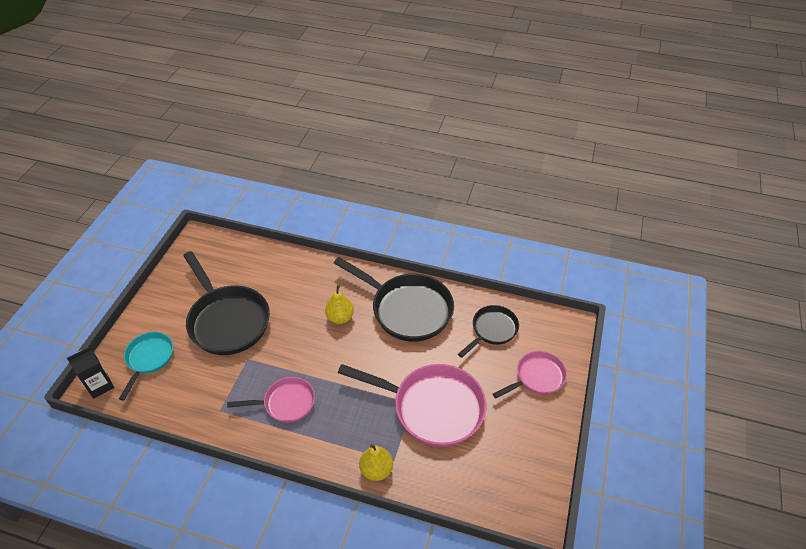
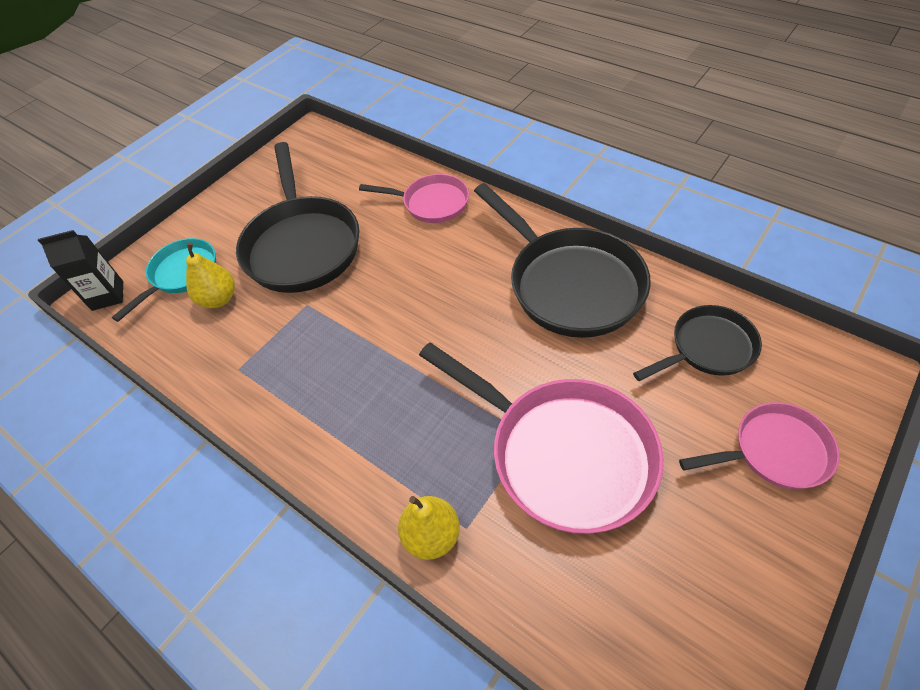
camera: 25 degrees right, 5 degrees up
(285, 403) = (332, 383): pink pan -> pink pan (431, 203)
(340, 317) = (461, 274): yellow pear -> yellow pear (219, 299)

